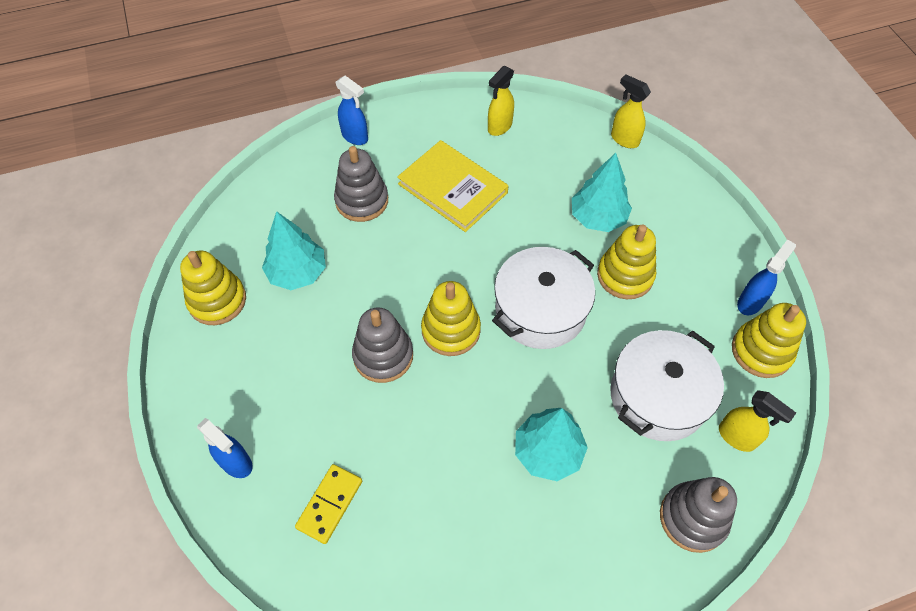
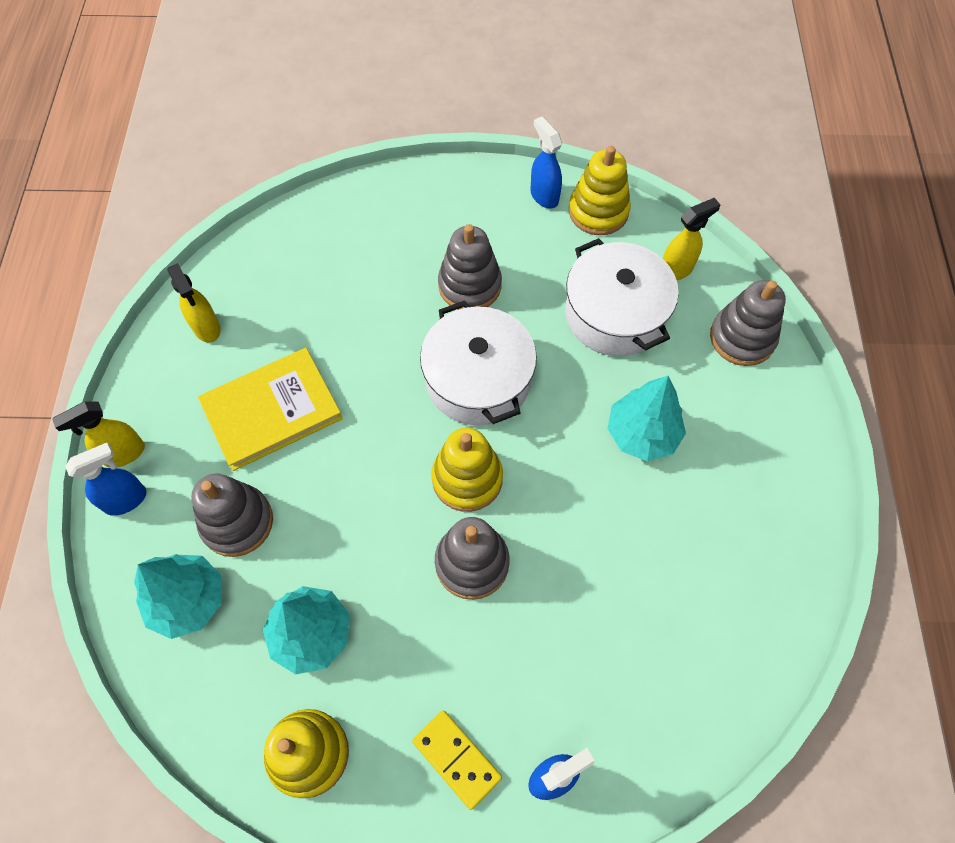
camera: 70 degrees left, 5 degrees up
(330, 504) = (635, 676): yellow domino -> yellow domino (457, 759)
(598, 218) = (387, 280): turquoise tree -> turquoise tree (188, 600)
(624, 139) = (295, 213): yellow spray bottle -> yellow spray bottle (123, 454)
(625, 275) = (469, 285): yellow stacking toy -> grey stacking toy

